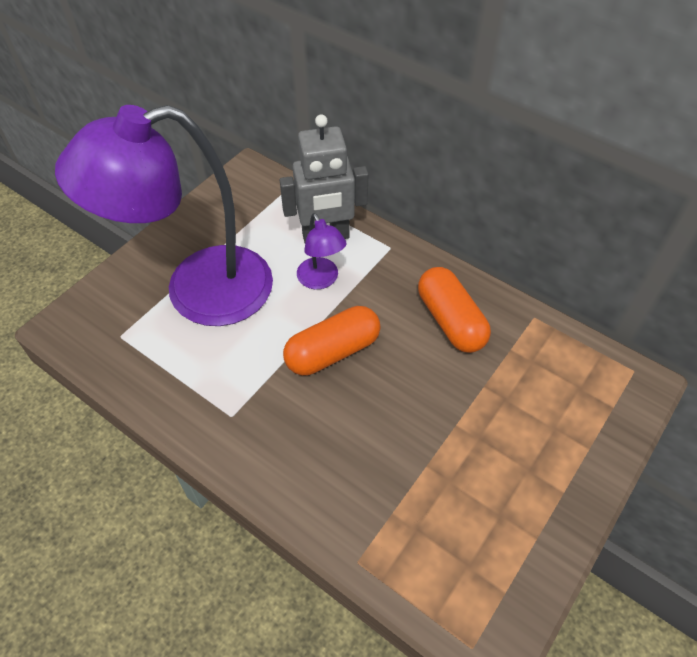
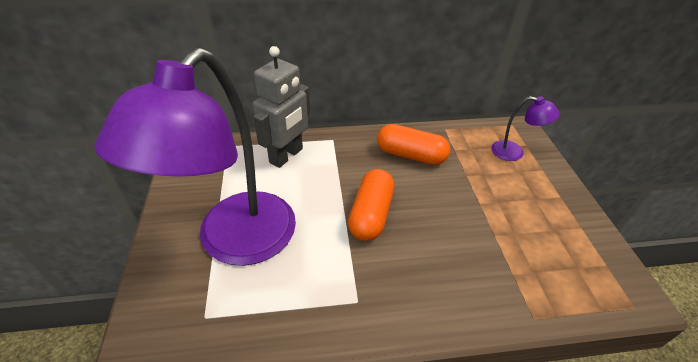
camera: 45 degrees left, 10 degrees down
(321, 280) = (314, 181): purple lamp -> purple lamp (514, 152)

